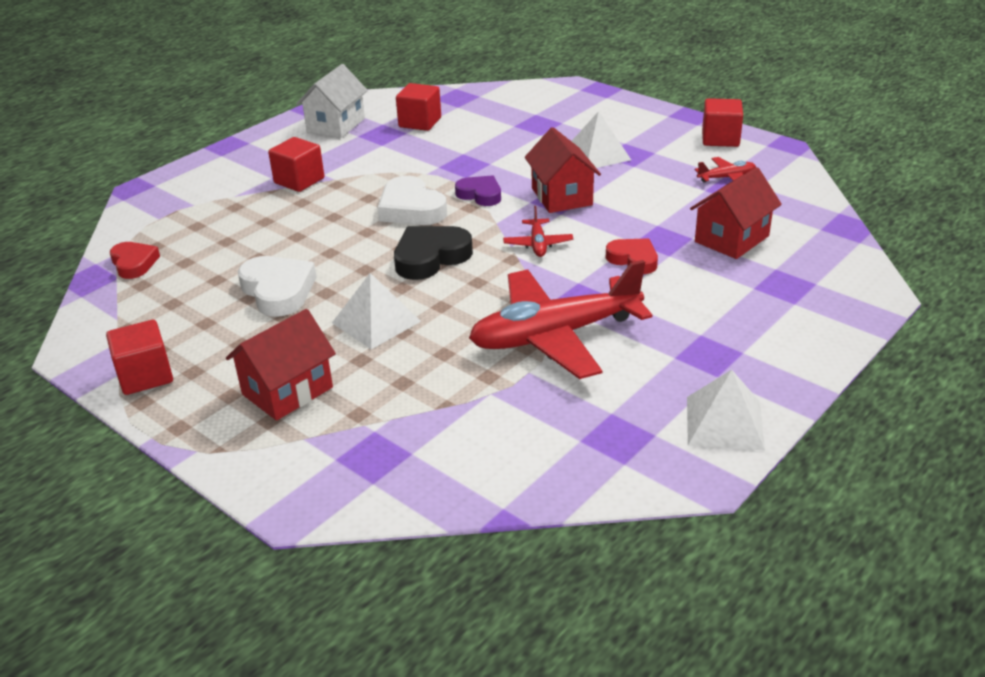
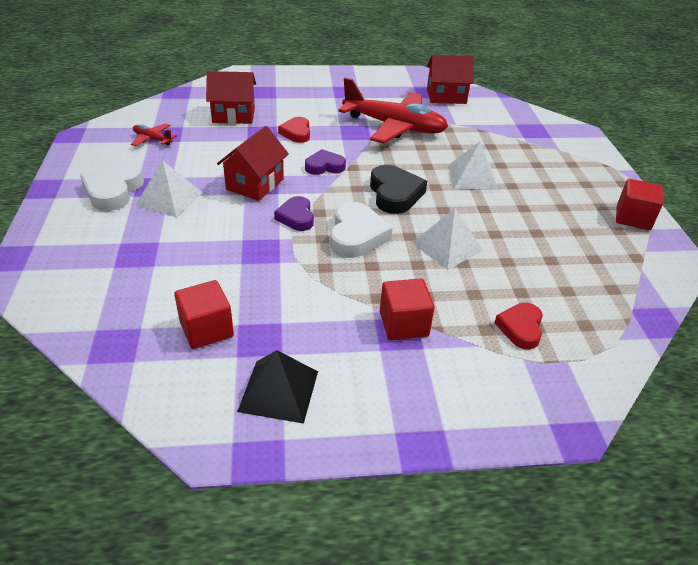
camera: 140 degrees left, 5 degrees up
(134, 263) = (612, 315): red heart -> red heart (520, 328)
(278, 291) = (513, 226): white heart -> white heart (113, 190)
(287, 391) = (553, 170): red house -> red house (446, 96)
(336, 125) = (279, 391): white house -> black pyramid
(430, 257) = (395, 194): black heart -> black heart turned 105 degrees counterclockwise
(538, 244) = (324, 166): red plane -> purple heart
(720, 139) = (85, 161): red cube -> none
(724, 422) = (383, 77): white pyramid -> white pyramid (447, 246)

